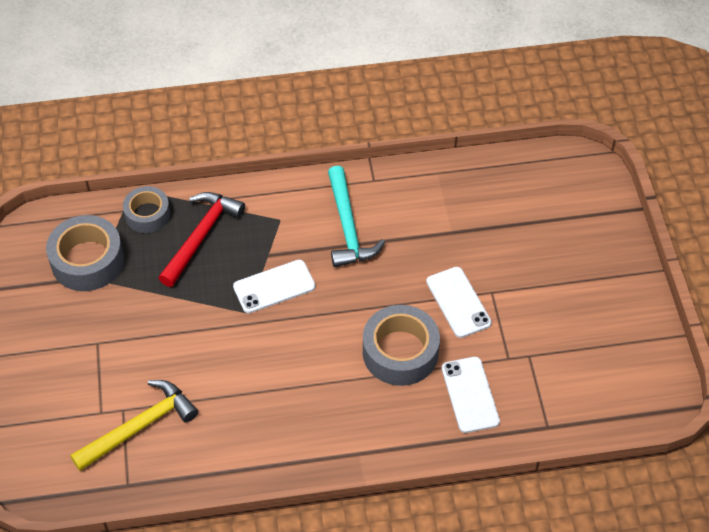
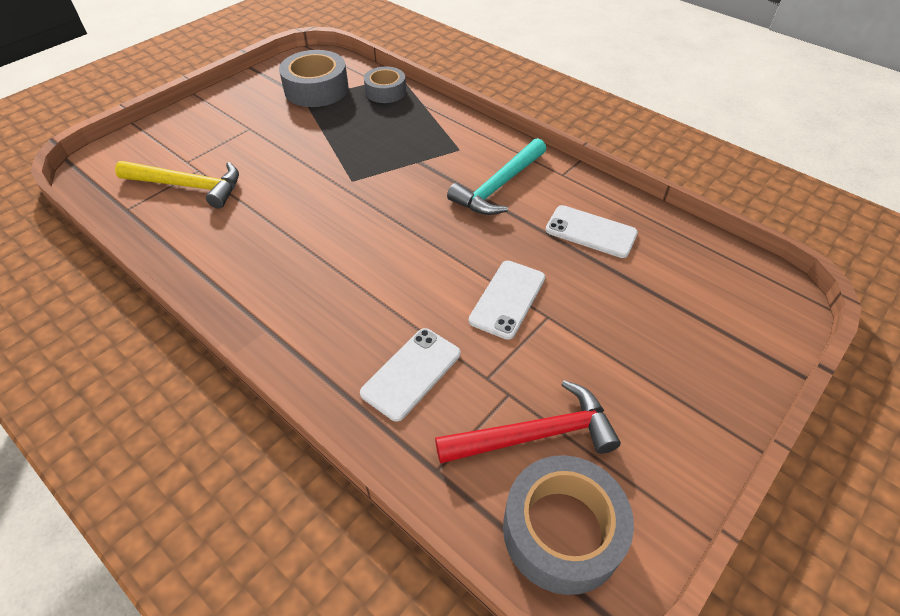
camera: 50 degrees right, 5 degrees down
(201, 236) = (396, 122): red hammer -> red hammer (535, 435)
(274, 286) = (392, 180): white phone -> white phone (591, 231)
(400, 352) = (408, 292): grey tape -> grey tape (562, 531)

